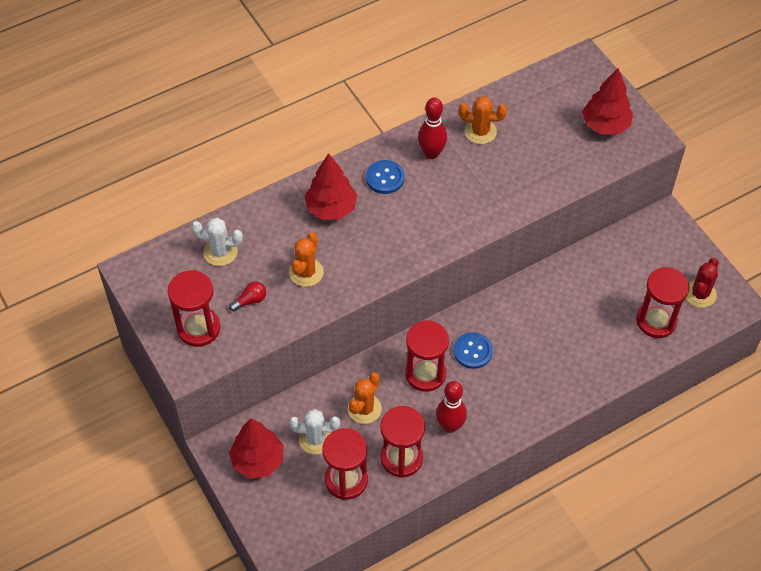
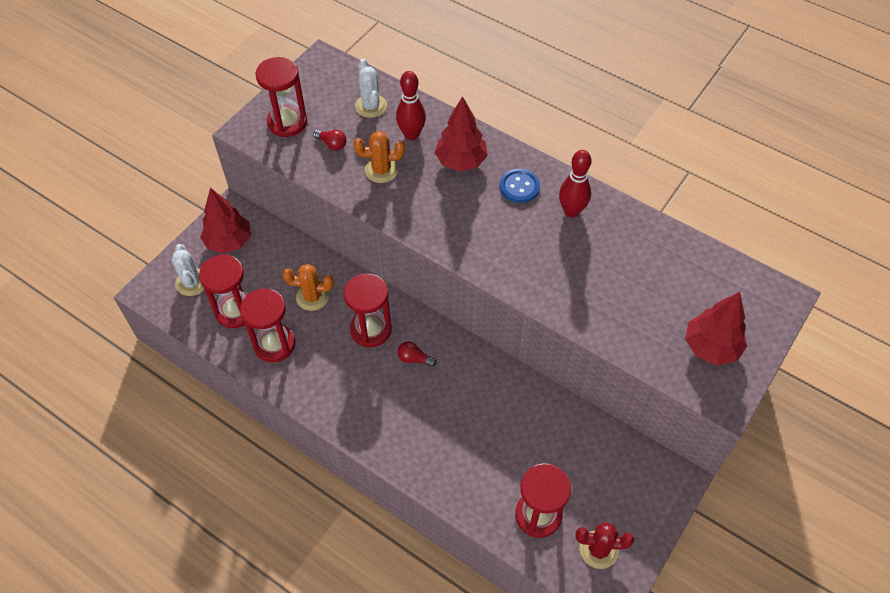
camera: 65 degrees right, 0 degrees up
(316, 439) = (267, 273): white cactus -> white cactus (192, 282)
(450, 426) = (324, 370): red bowling pin -> red bowling pin (411, 135)
(473, 351) = (414, 359): blue button -> red light bulb
(480, 132) = (624, 240): orange cactus -> none

